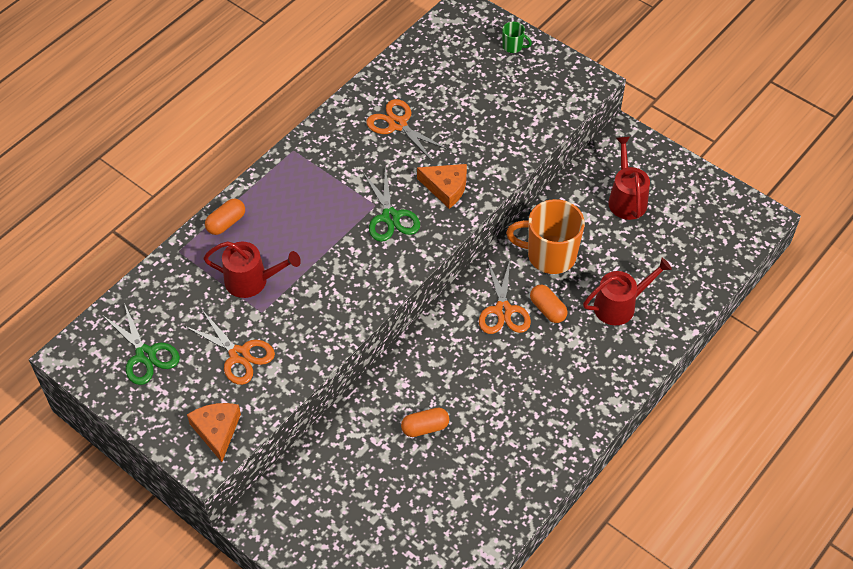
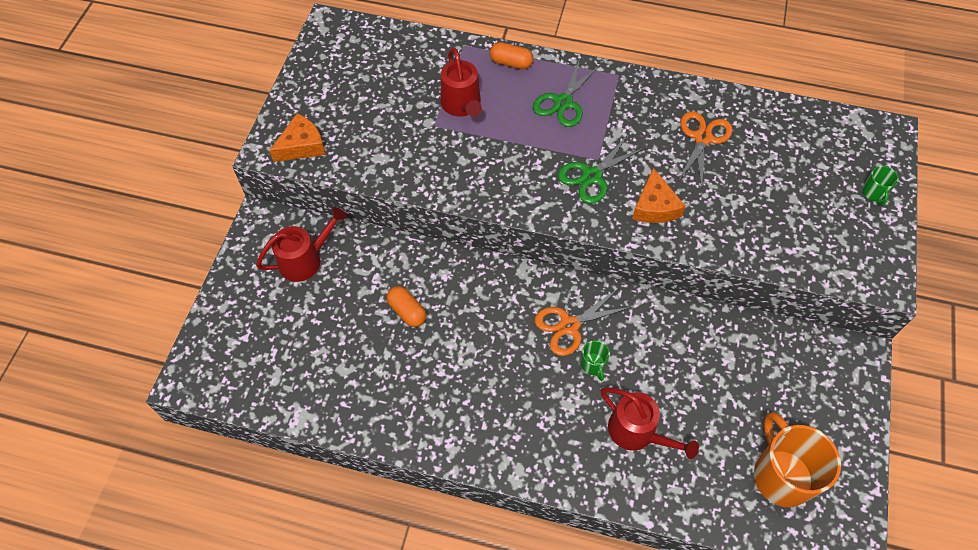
camera: 65 degrees right, 5 degrees up
(145, 355) = (352, 69): green scissors -> green scissors (563, 102)
(239, 355) = (383, 129): orange scissors -> none
(547, 309) = (593, 365): orange capsule -> green mug
(549, 255) = (659, 342): orange mug -> orange mug (781, 476)
(626, 199) = (777, 388): red watering can -> red watering can (305, 260)

